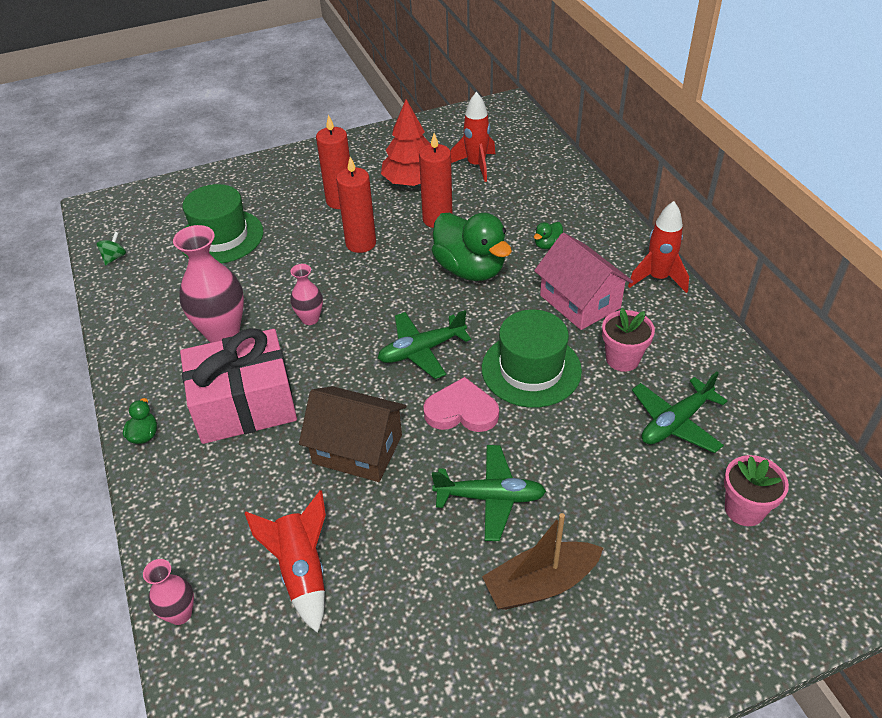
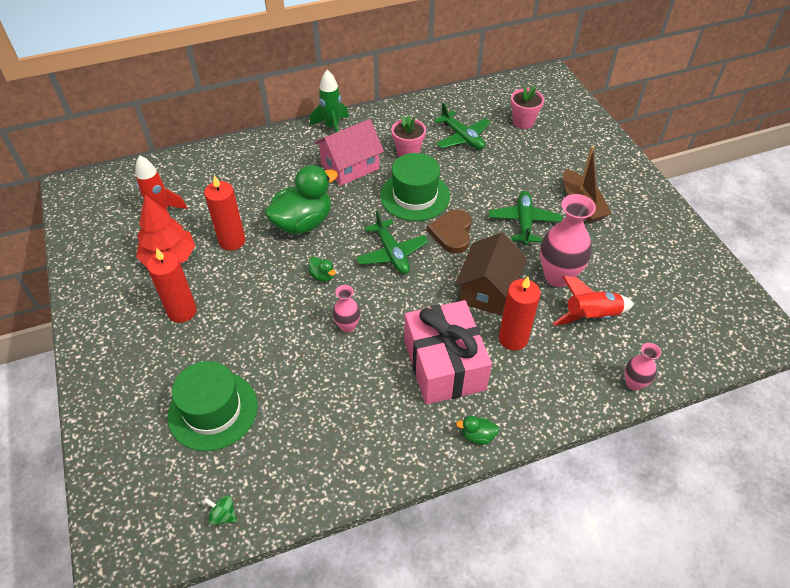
camera: 90 degrees left, 5 degrees up
(222, 333) = (357, 391): pink vase -> pink vase (558, 276)
(361, 243) = (252, 294): red candle -> red candle (513, 338)
(461, 410) = (452, 233): pink heart -> brown heart
(547, 244) = (282, 177): green duck -> green duck (322, 276)
(657, 278) = (332, 127): red rocket -> green rocket

